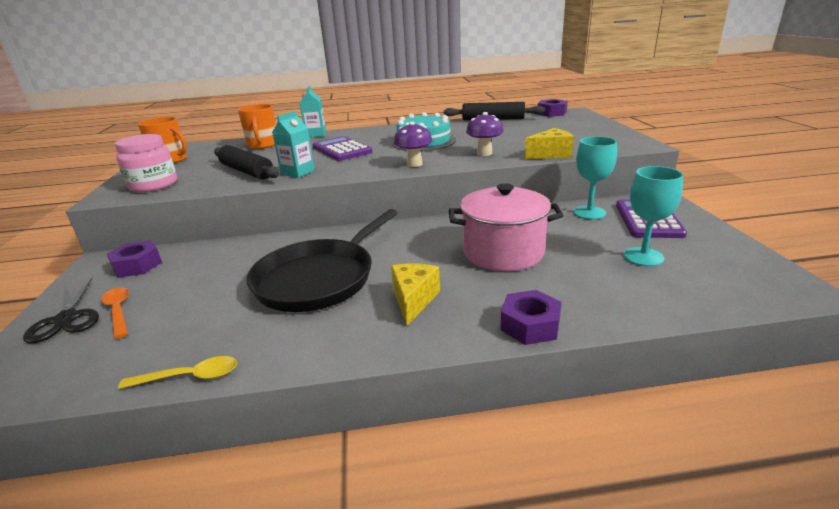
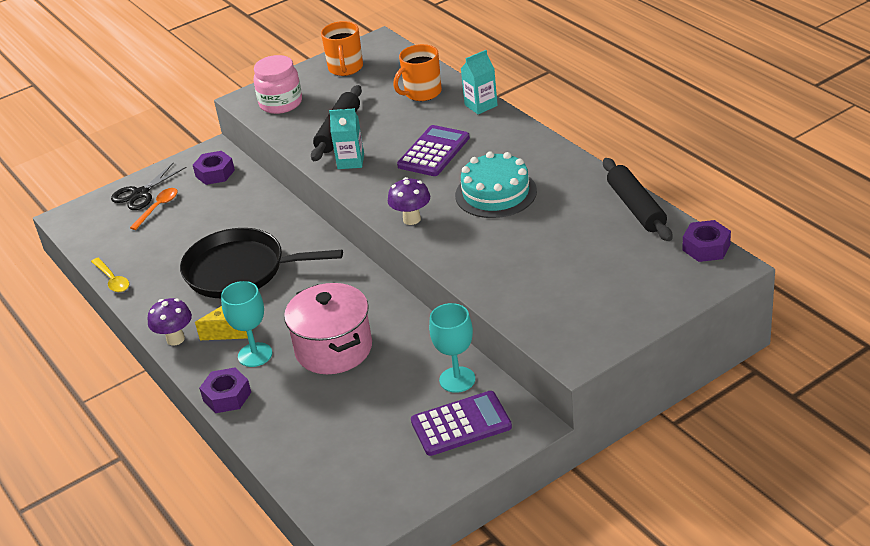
camera: 65 degrees right, 10 degrees up
(484, 153) = (474, 251): purple mushroom -> purple mushroom (175, 339)
(550, 154) = (495, 298): yellow cheese -> none
(643, 257) = (368, 434): turquoise goblet -> turquoise goblet (255, 355)

